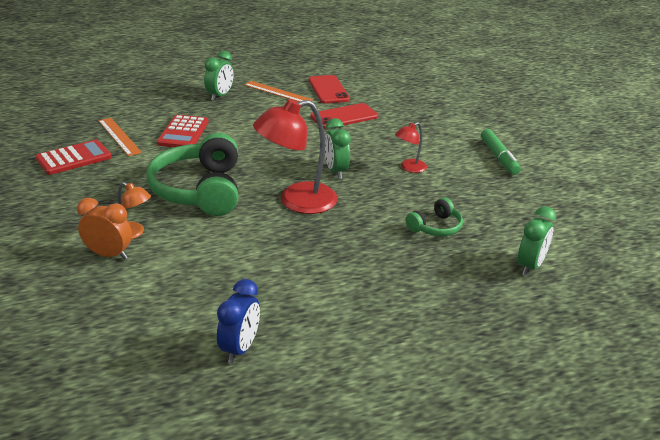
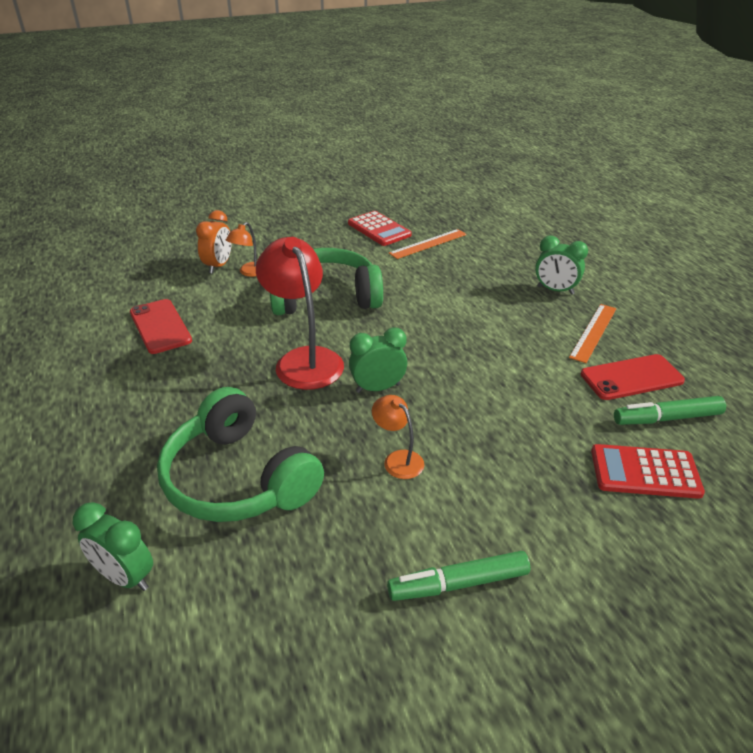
camera: 90 degrees right, 5 degrees up
(183, 133) = (448, 276): red calculator -> red calculator (645, 472)
(240, 348) = (69, 339): blue clock -> none
(344, 117) = (543, 394): red phone -> red phone (160, 326)
(366, 87) = (667, 418): none -> green marker
(409, 168) = (398, 459): red lamp -> orange lamp
(435, 227) = (238, 478): green headphones -> green headphones, size x2.07

